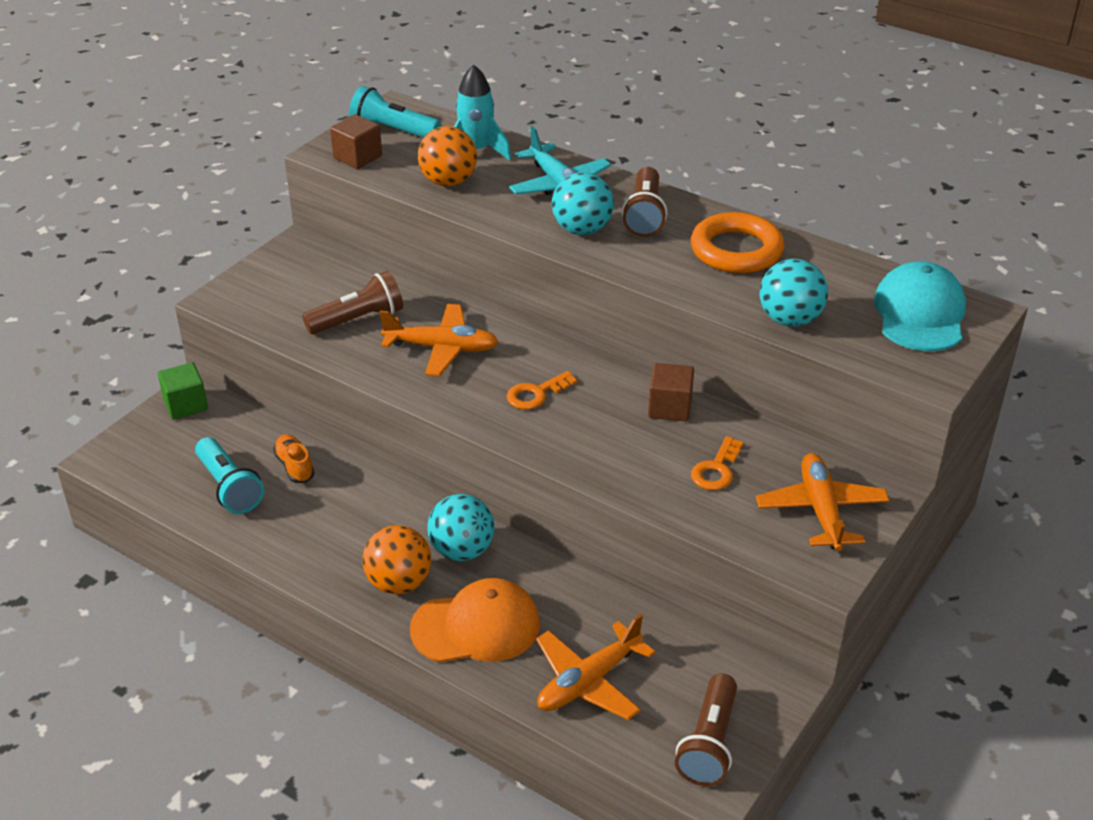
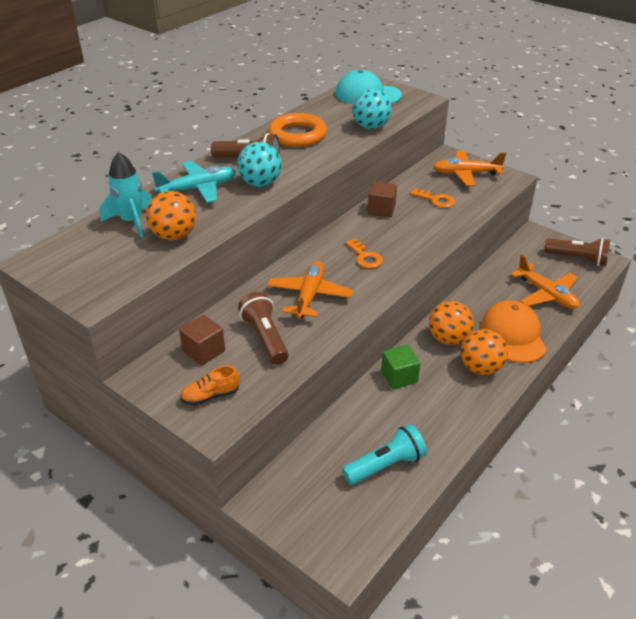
camera: 85 degrees left, 0 degrees up
(185, 405) = (274, 504): green cube -> green cube (399, 376)
(294, 466) = (362, 425): orange shoe -> orange shoe (210, 396)
(357, 157) = (112, 282): brown cube -> brown cube (204, 351)
(393, 131) = (75, 262): turquoise flashlight -> none
(462, 550) = (448, 339): turquoise ball -> orange ball

